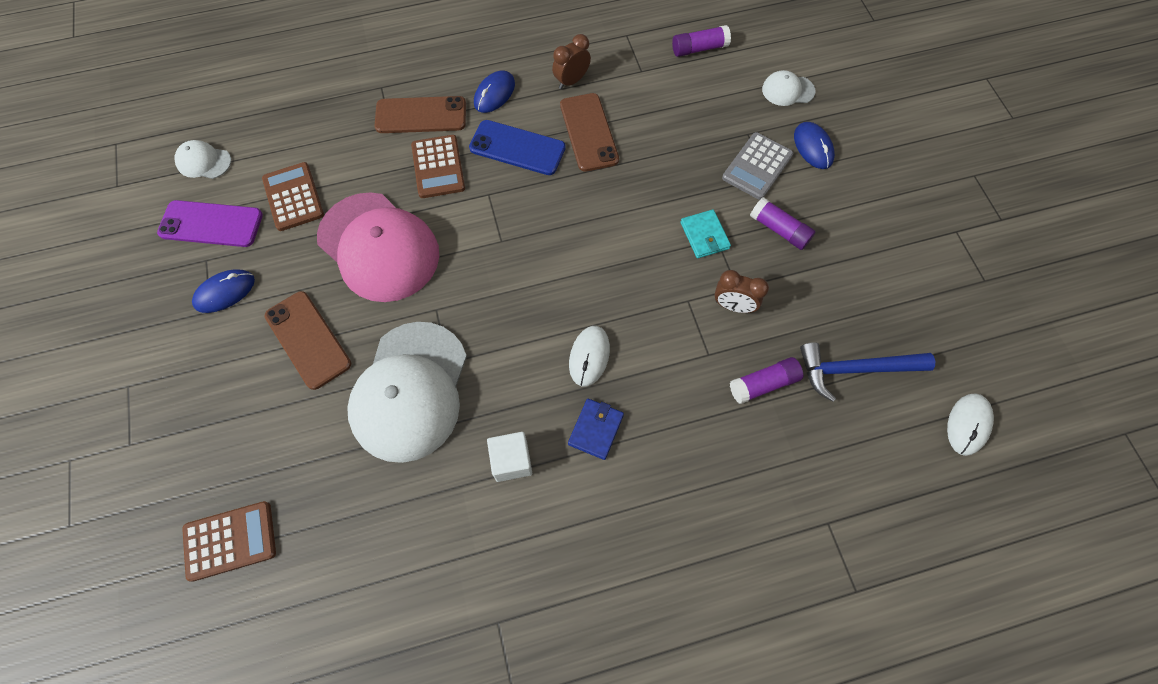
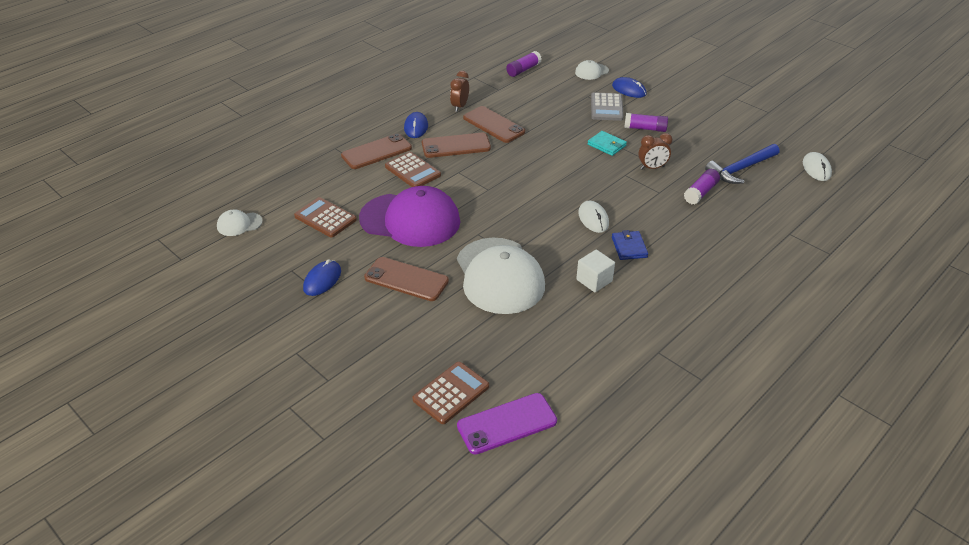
camera: 30 degrees left, 25 degrees down
(211, 224) = (277, 252): purple phone -> purple phone (507, 423)
(379, 247) = (410, 220): pink cap -> purple cap
(517, 148) = (456, 146): blue phone -> brown phone

